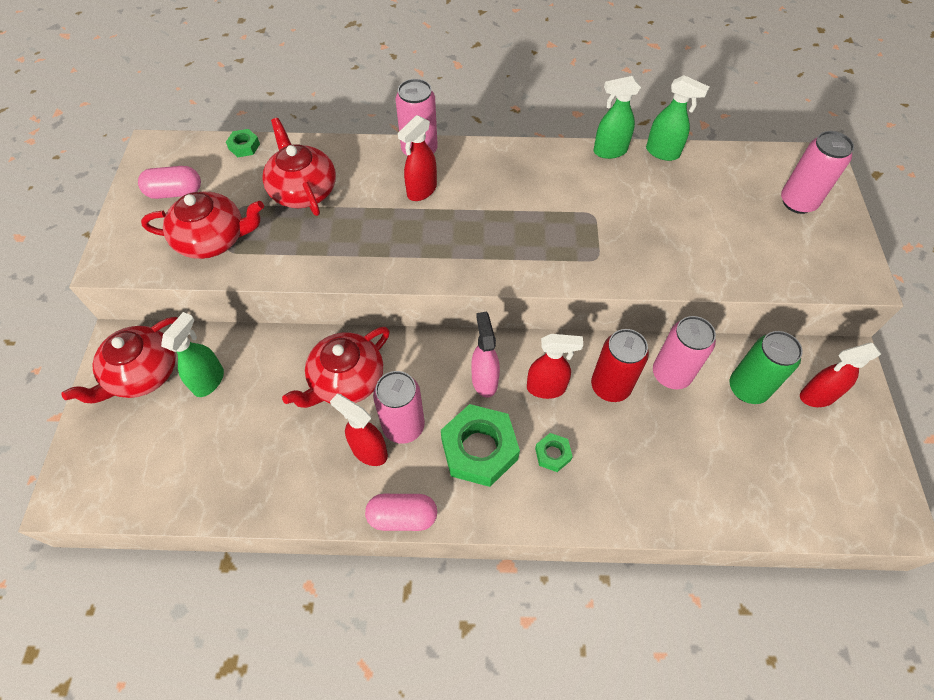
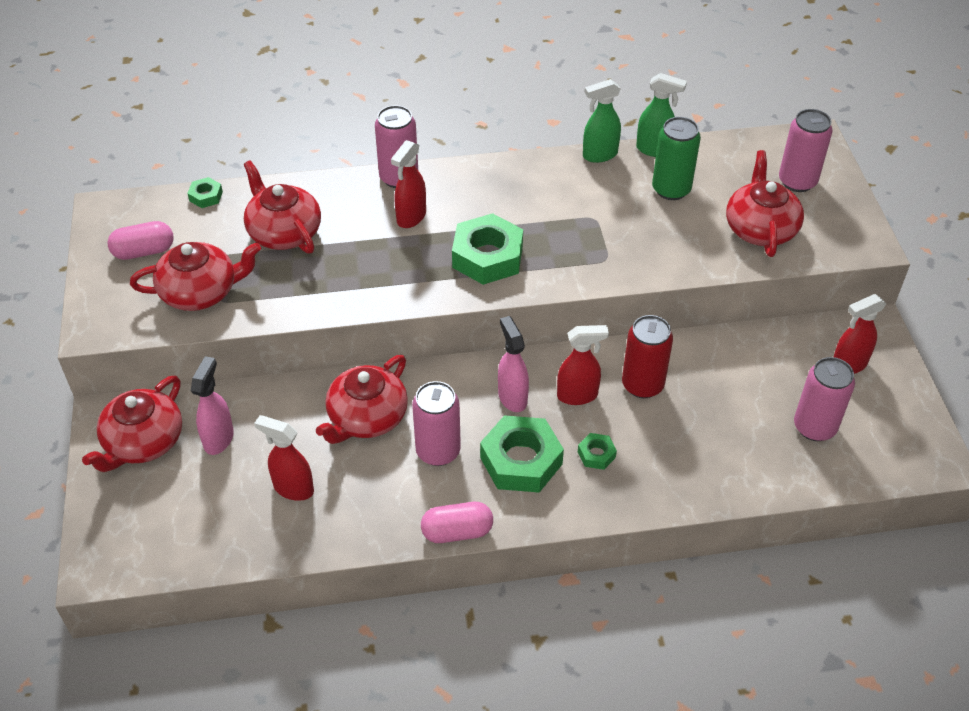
camera: 10 degrees left, 10 degrees down
(209, 381) = (219, 438): green spray bottle -> pink spray bottle
(369, 451) = (407, 479): red spray bottle -> red spray bottle (293, 488)
(483, 240) = (487, 257): none -> green nut
(671, 374) = (701, 365): pink can -> pink can (814, 427)
(747, 388) = (780, 367): green can -> green can (671, 189)
(754, 246) = (760, 228): none -> red teapot

